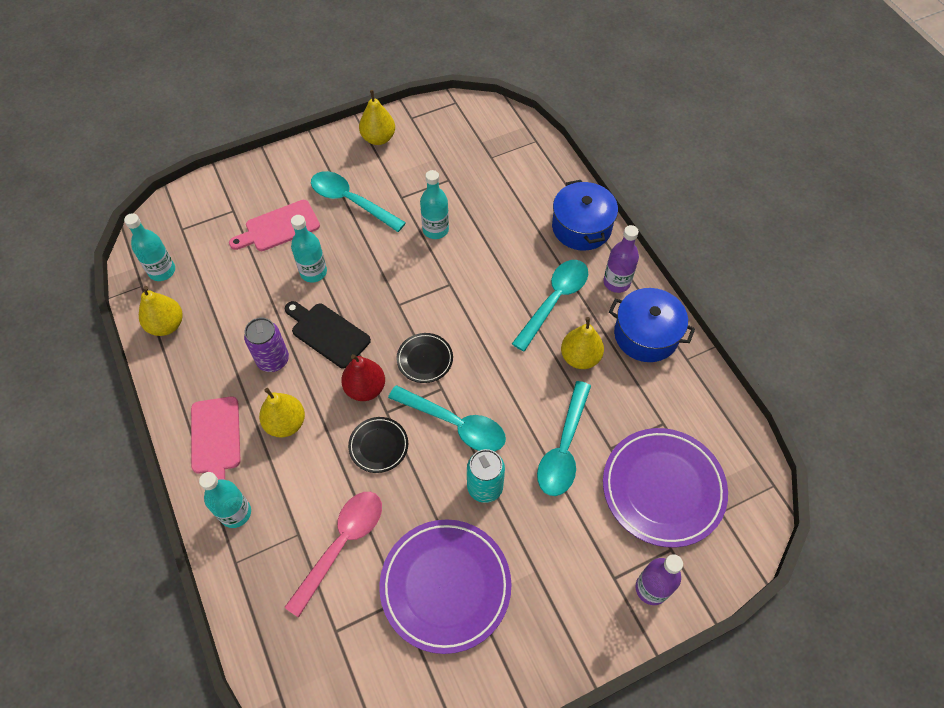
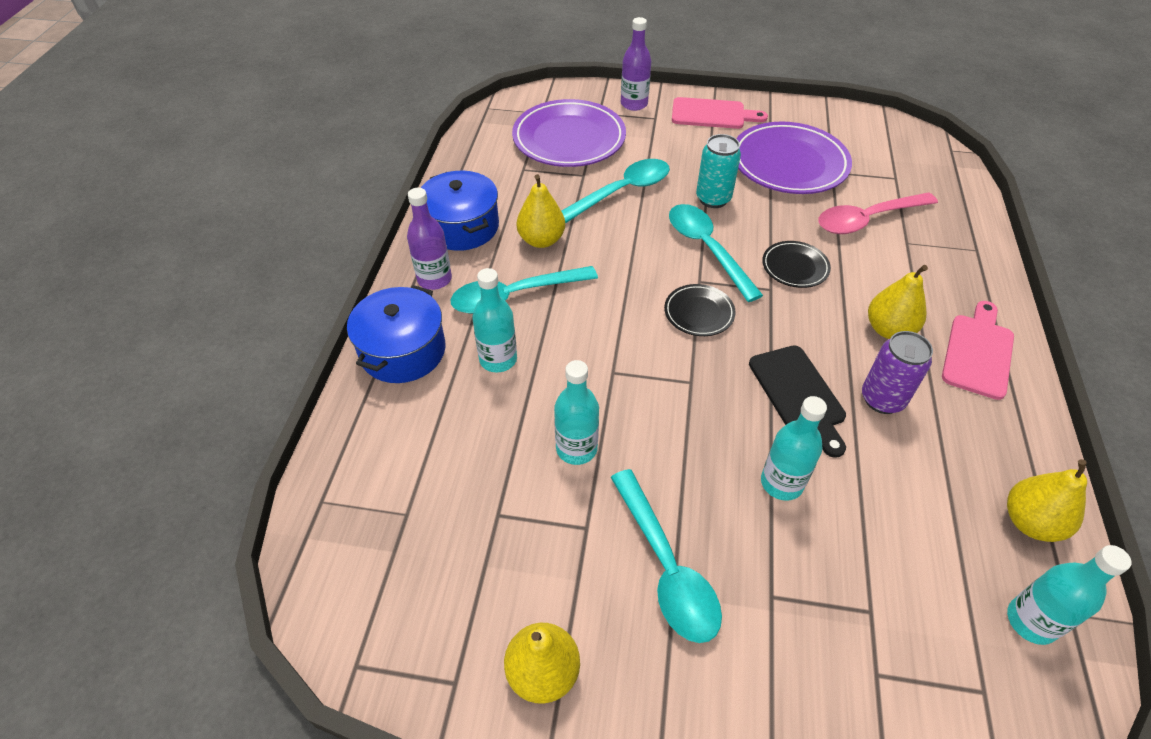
camera: 145 degrees left, 10 degrees down
(235, 513) = (968, 282): turquoise bottle -> turquoise bottle (498, 359)
(279, 227) = (805, 589): pink cutting board -> pink cutting board (712, 114)
(365, 388) = (782, 319): red pear -> none

